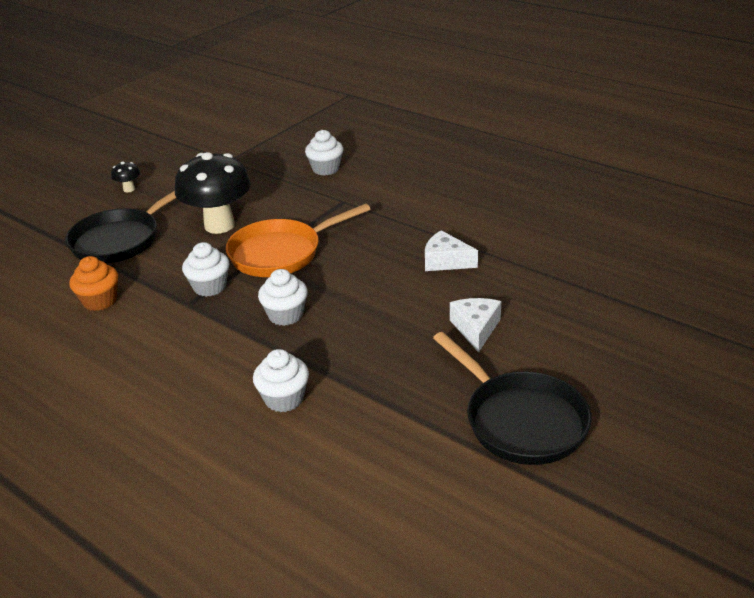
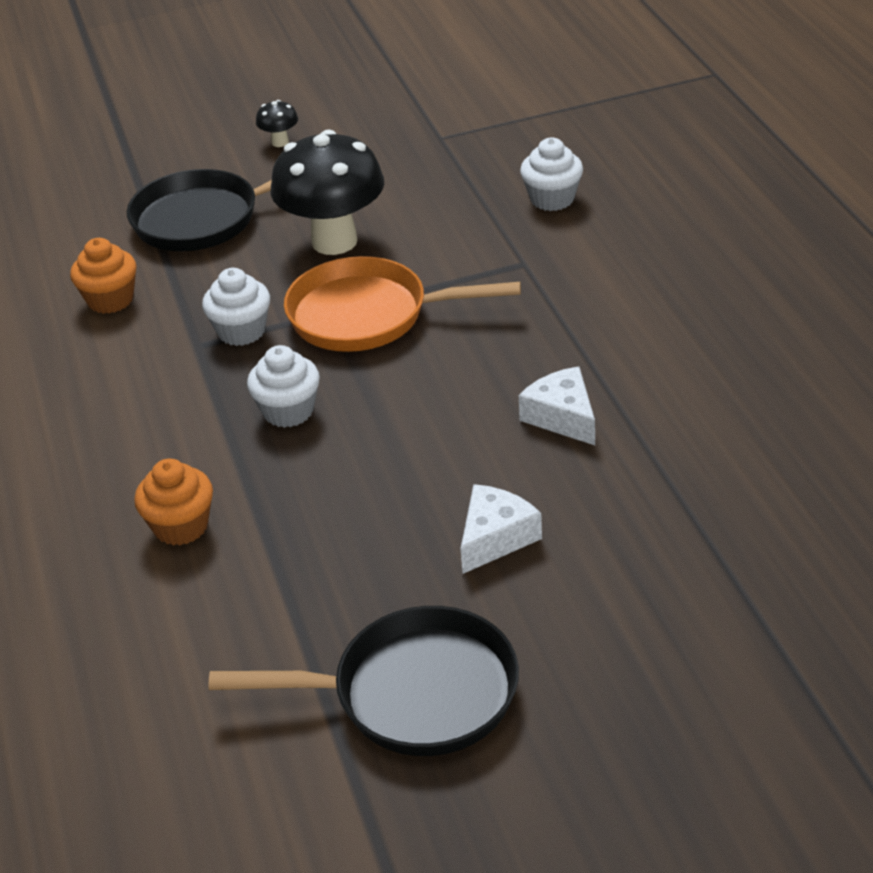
camera: 35 degrees right, 5 degrees up
(284, 399) = (181, 526): white cupcake -> orange cupcake
(520, 420) = (413, 694): black pan -> black pan turned 90 degrees counterclockwise

